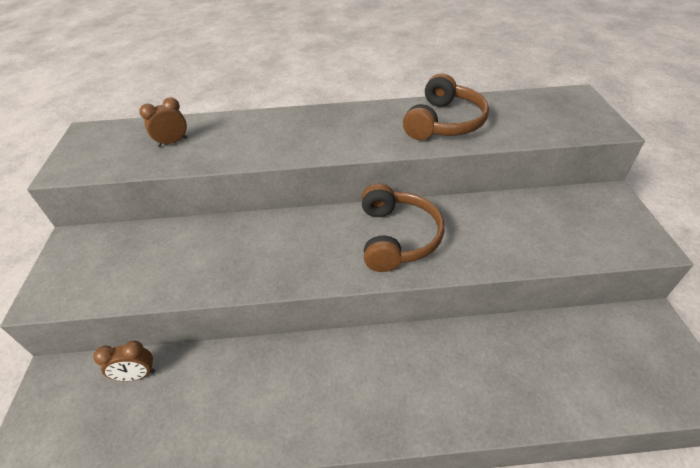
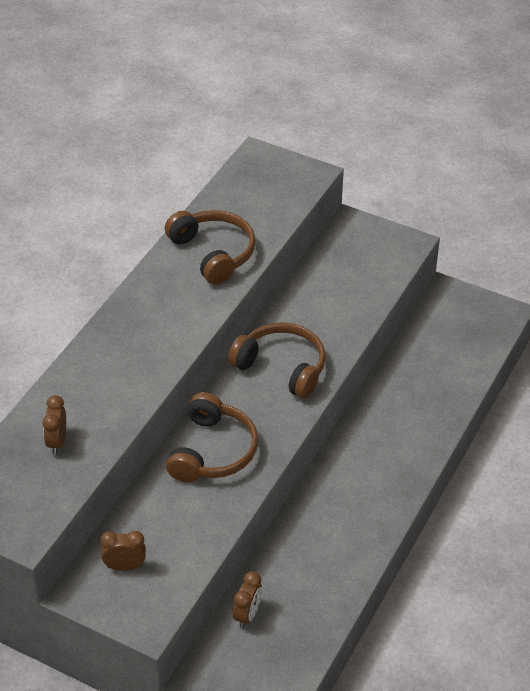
camera: 60 degrees left, 0 degrees up
(106, 253) = (125, 566): none -> brown clock
(265, 242) = (212, 451): none -> brown headphones

